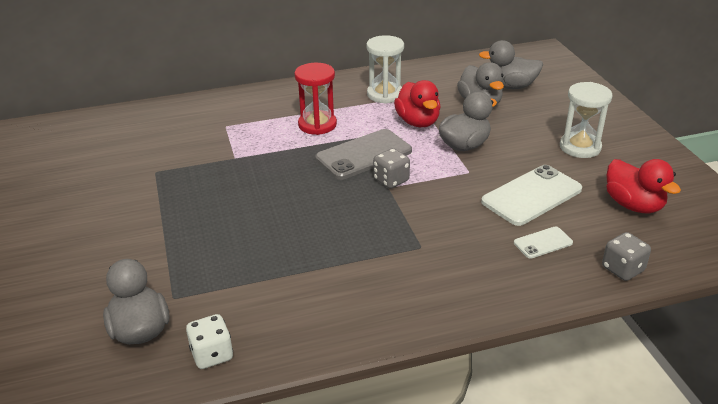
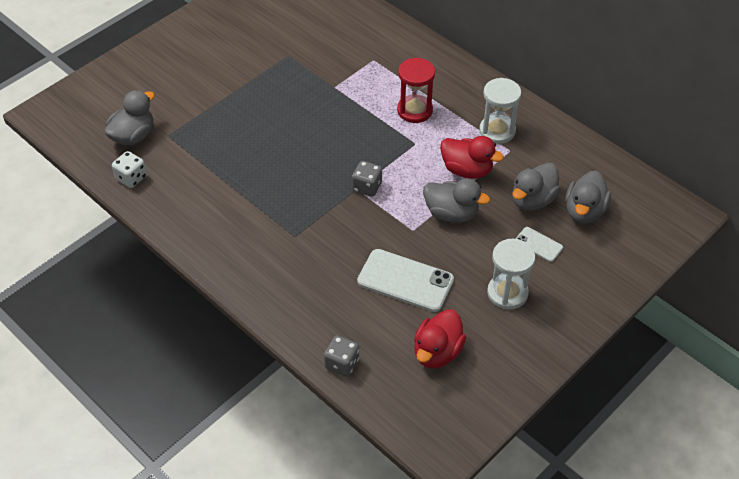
camera: 60 degrees right, 15 degrees up
(364, 155) = (391, 157): grey phone -> none
(418, 122) = (467, 170): red duck -> red duck turned 105 degrees counterclockwise
(510, 86) = (584, 211): grey duck -> grey duck turned 135 degrees counterclockwise
(543, 243) = (345, 306): white phone -> white phone (538, 244)

